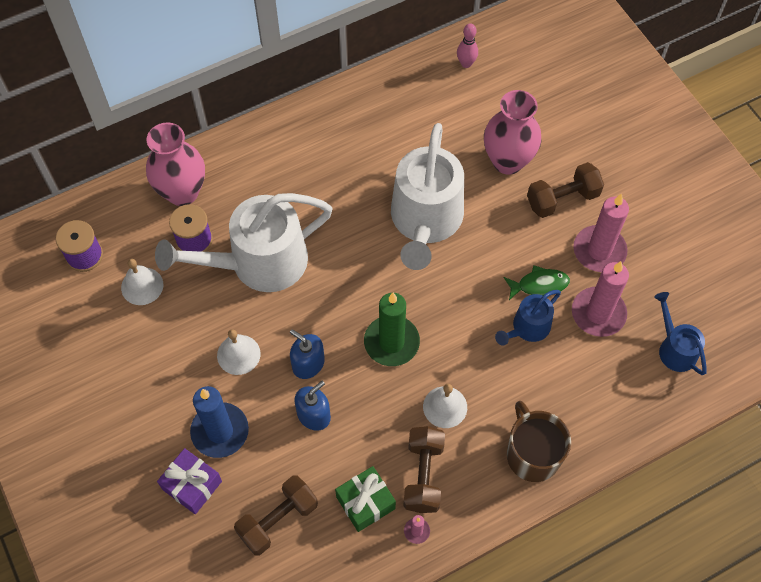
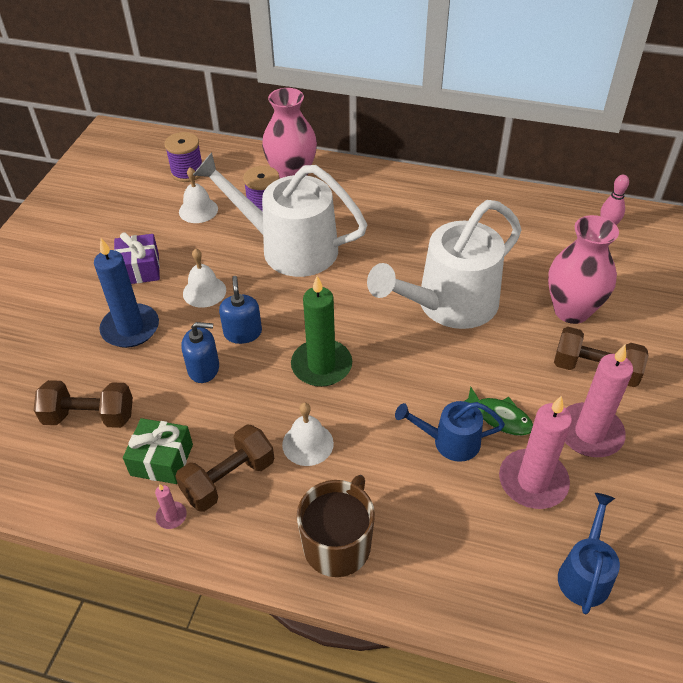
camera: 45 degrees right, 15 degrees down
(192, 485) = (70, 346): purple gift -> purple gift (139, 269)

